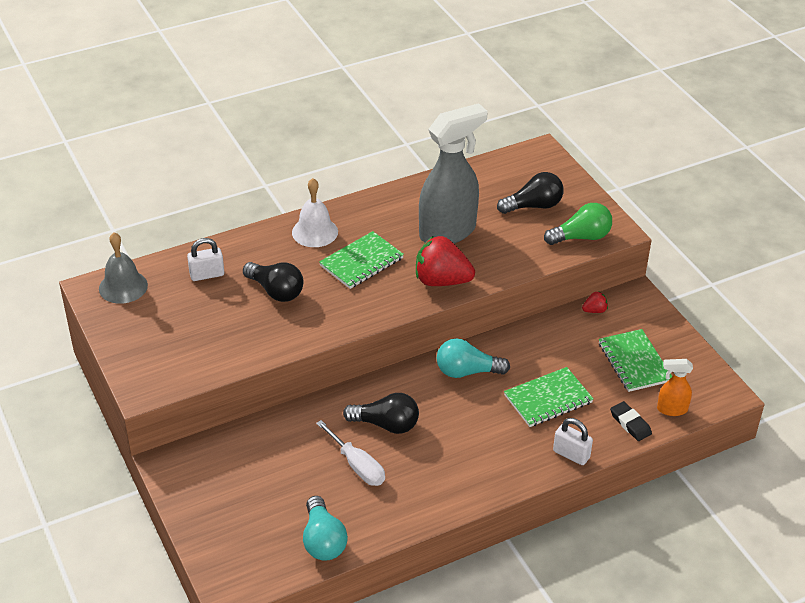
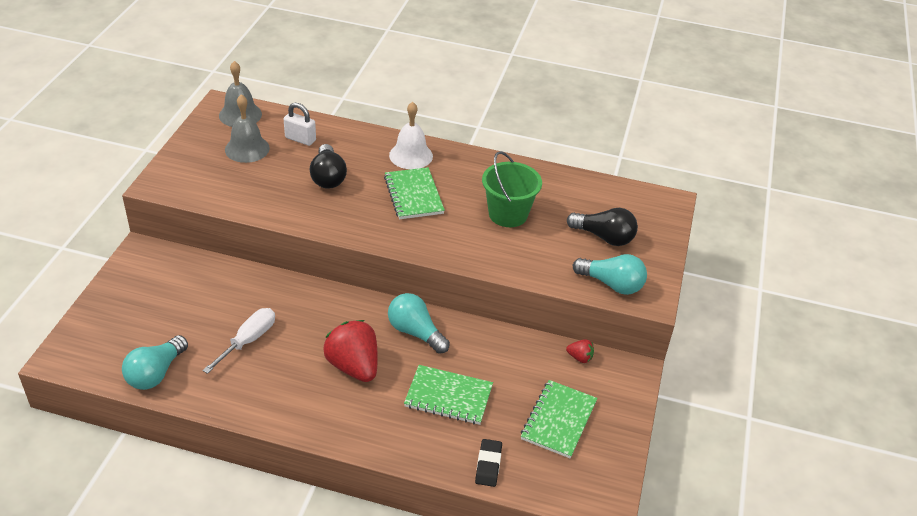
camera: 40 degrees right, 0 degrees up
(174, 311) = (247, 149): none -> grey bell
(357, 465) = (248, 340): white screwdriver -> white screwdriver turned 150 degrees counterclockwise
(361, 262) = (413, 195): green notebook -> green notebook turned 75 degrees clockwise
(386, 424) = (306, 327): black light bulb -> none
(441, 281) = (452, 245): red strawberry -> red strawberry (353, 366)
(448, 232) = (508, 214): grey spray bottle -> green bucket
(571, 454) = (408, 451): white padlock -> none
(581, 237) = (611, 284): green light bulb -> turquoise light bulb
(671, 409) = (539, 480): orange spray bottle -> none

